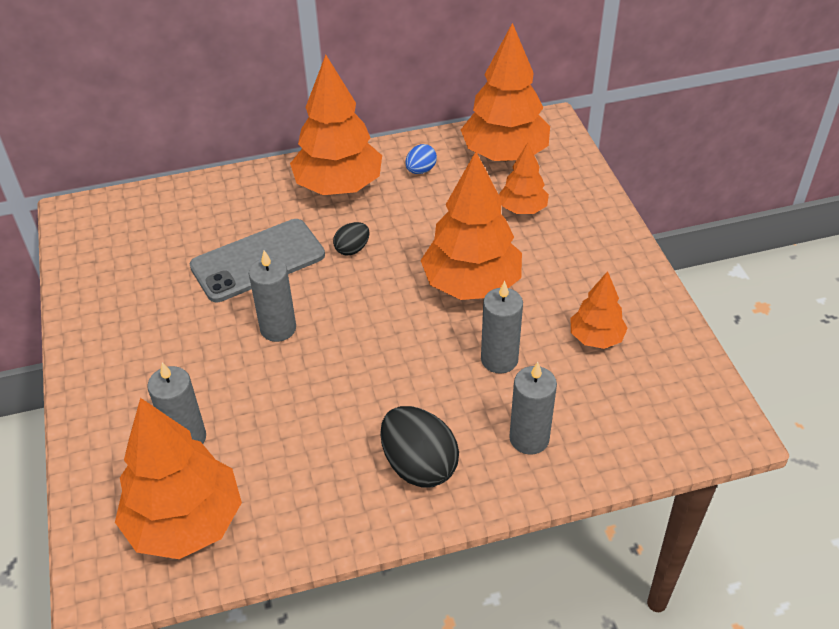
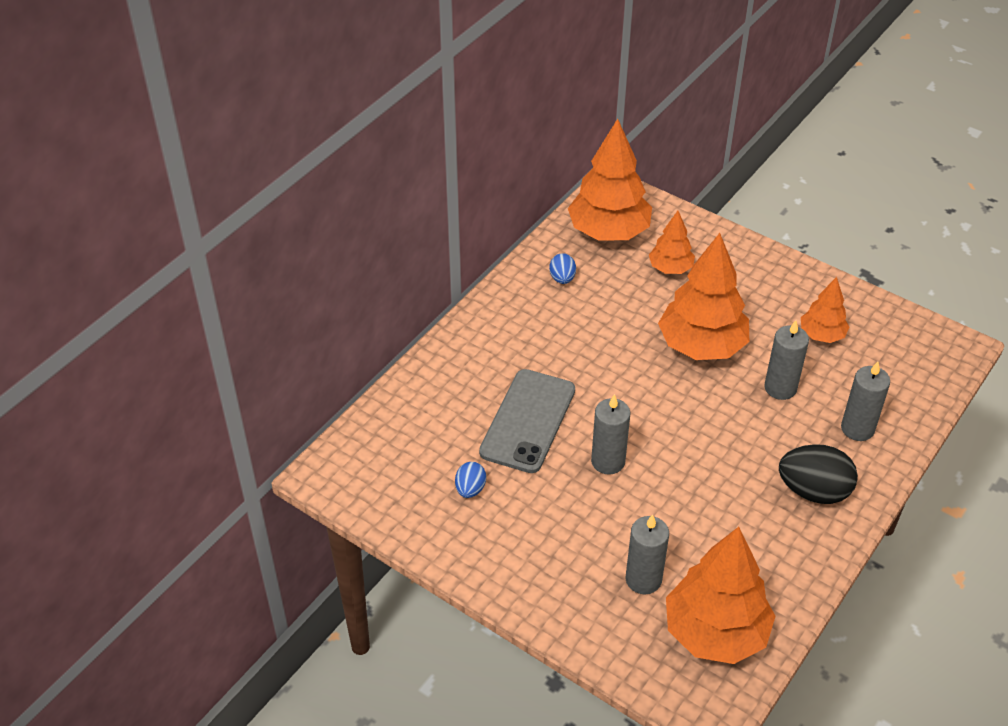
camera: 40 degrees left, 0 degrees up
(153, 284) = (470, 489): none -> blue egg
(338, 186) = (515, 326): orange tree -> none
(352, 249) = (587, 370): black egg -> none

